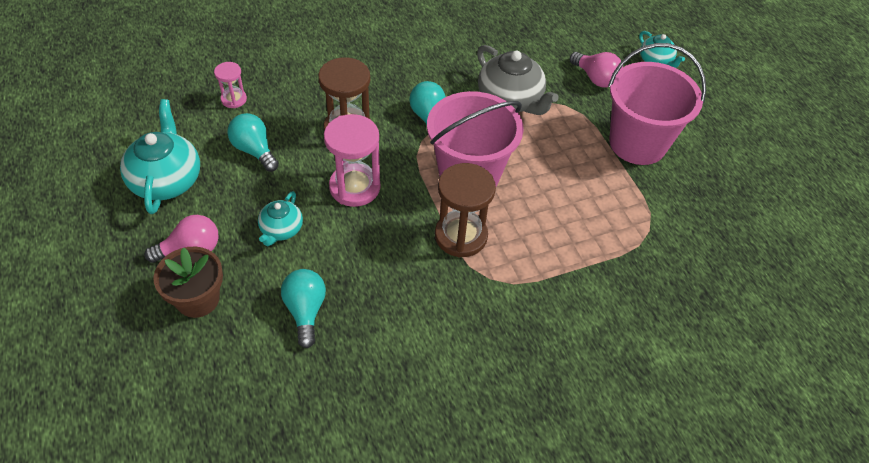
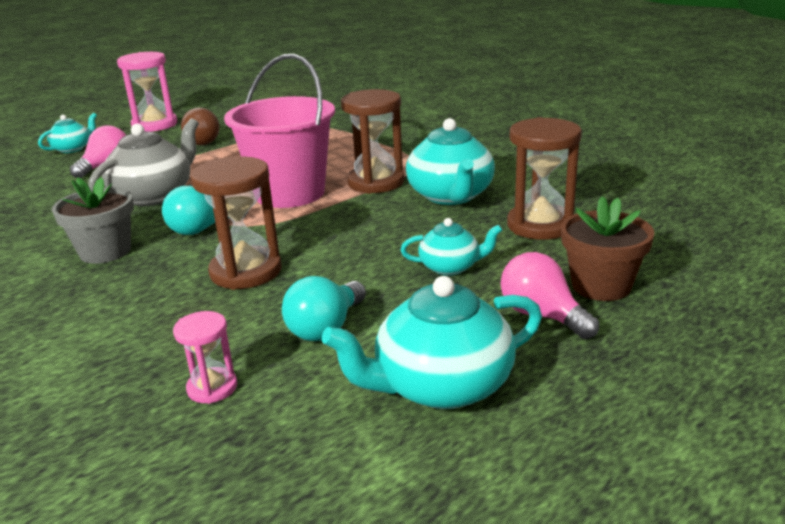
camera: 105 degrees left, 25 degrees down
(305, 311) = (540, 225): turquoise light bulb -> brown hourglass
(355, 187) = (348, 243): pink hourglass -> pink hourglass (154, 125)
(399, 276) = (451, 196): none -> turquoise teapot
(422, 71) = (105, 251): none -> grey flower pot
(637, 143) = (204, 141): pink bucket -> brown light bulb

